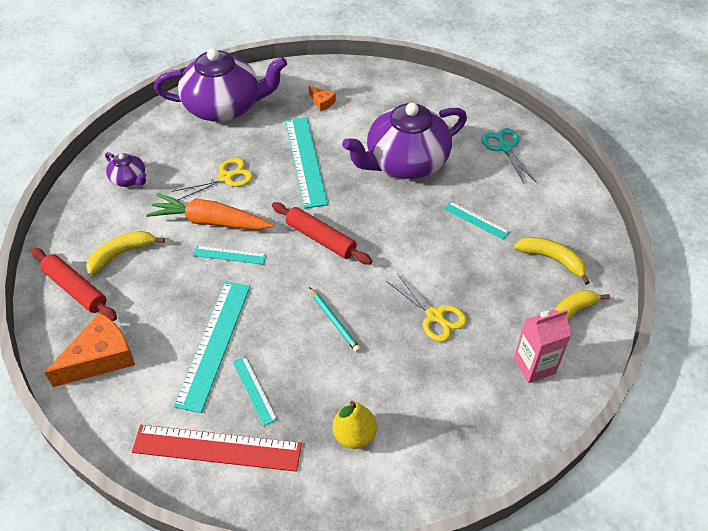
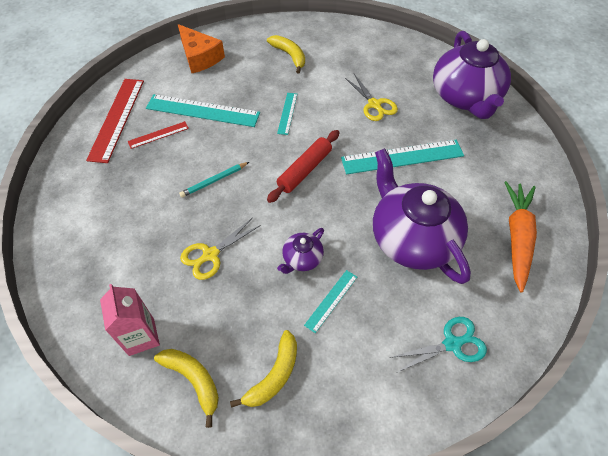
camera: 90 degrees right, 5 degrees up
(76, 289) = (259, 39): red rolling pin -> none
(129, 179) = (366, 51): purple teapot -> purple teapot (302, 259)
(210, 221) = (323, 99): orange carrot -> orange carrot (517, 237)
(254, 390) = (158, 135): turquoise ruler -> red ruler
(322, 102) = (490, 167): orange cheese -> none
(354, 435) = (105, 194): yellow pear -> none

